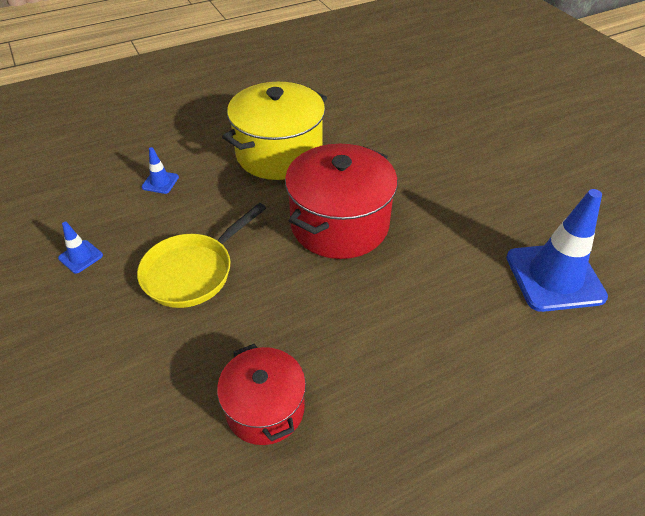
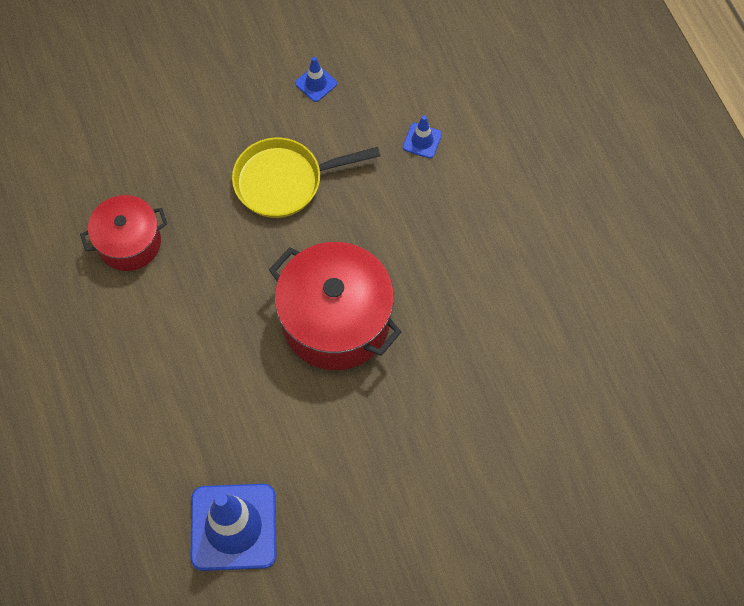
camera: 95 degrees right, 20 degrees up
(193, 272) = (284, 181): yellow pan -> yellow pan turned 60 degrees counterclockwise
(279, 153) = (466, 264): yellow pot -> none

